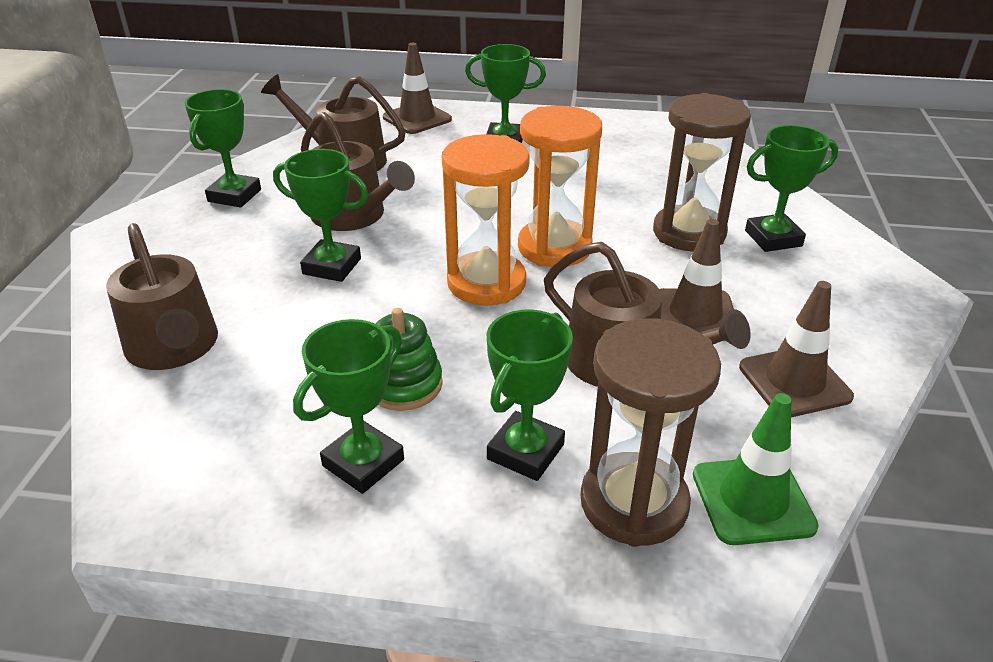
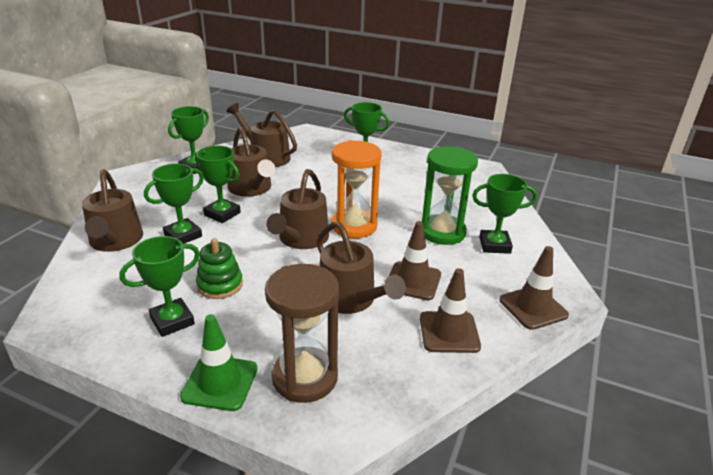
camera: 15 degrees right, 5 degrees down
(417, 118) = (322, 140): brown traffic cone -> brown traffic cone (533, 307)
(486, 283) = (301, 239): orange hourglass -> brown watering can
(525, 451) = (262, 335): green trophy -> green trophy (183, 235)
(689, 233) = (442, 232): brown hourglass -> green hourglass
(752, 500) = (376, 393): green traffic cone -> green traffic cone (220, 382)

